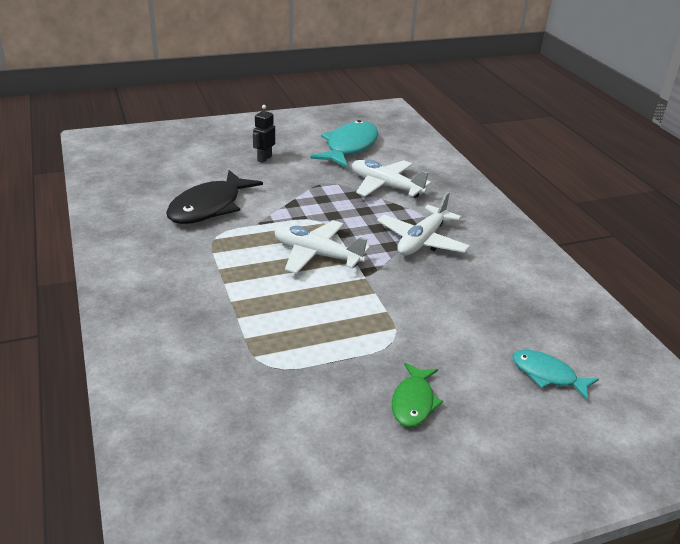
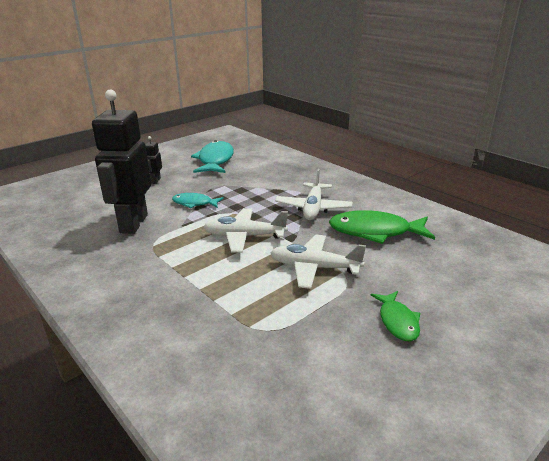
camera: 20 degrees left, 5 degrees down
(209, 207) = (133, 223): black fish -> black robot
(386, 186) = (260, 179): white plane -> white plane (314, 268)
(474, 291) = (375, 232): none -> green fish
(547, 375) = (468, 273): turquoise fish -> turquoise fish (194, 203)

